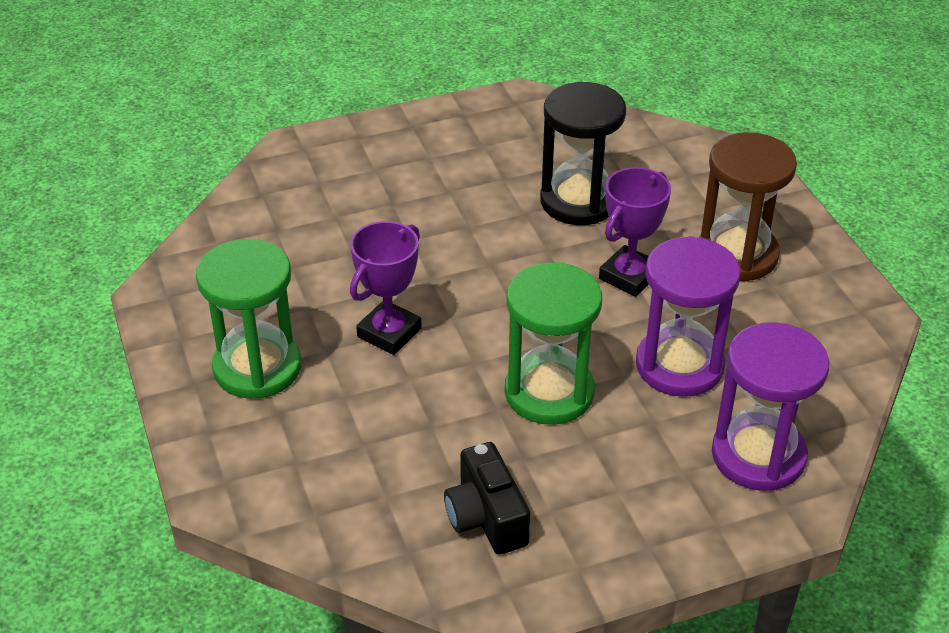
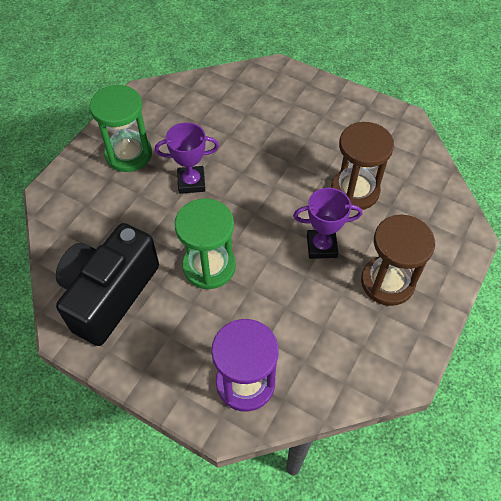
camera: 50 degrees right, 15 degrees up
(486, 518) = (109, 294): black camera -> black camera, size x1.89
(579, 201) = (355, 191): black hourglass -> brown hourglass
(679, 365) = (278, 308): purple hourglass -> none

